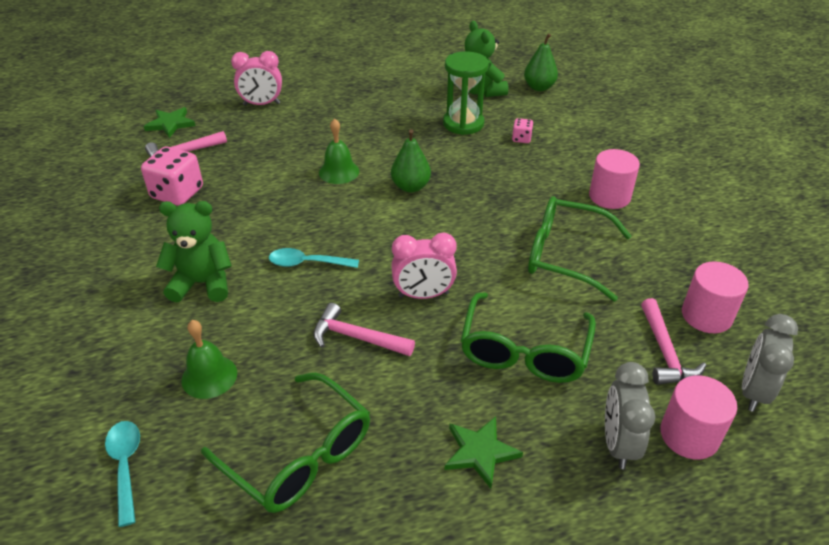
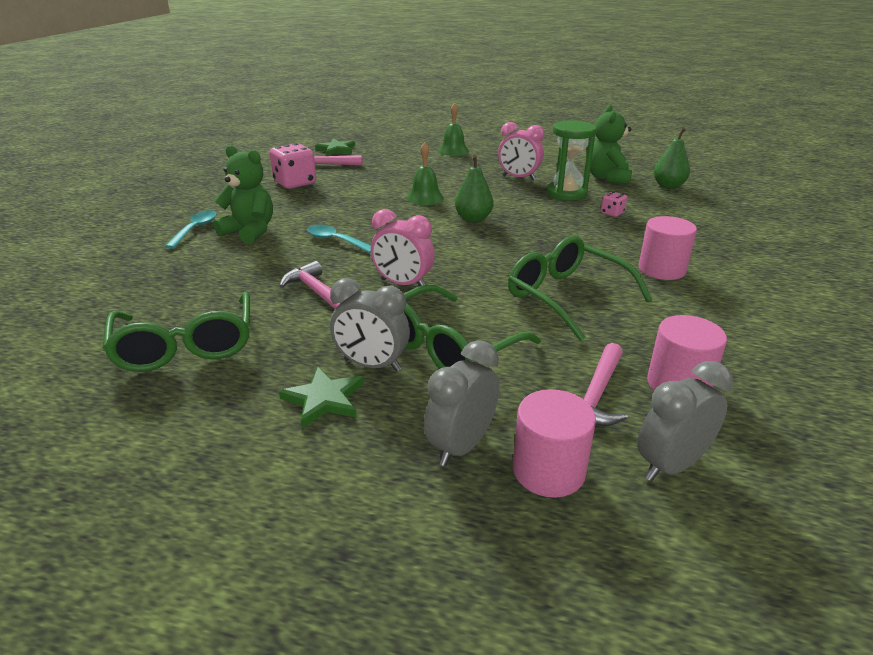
camera: 30 degrees right, 10 degrees down
(125, 466) = (75, 309): turquoise spoon -> turquoise spoon (195, 229)
(209, 376) = (188, 281): green bell -> green bell (453, 151)
(261, 104) = (412, 152): pink clock -> pink clock (518, 178)
(483, 398) = (372, 365): none -> grey clock

